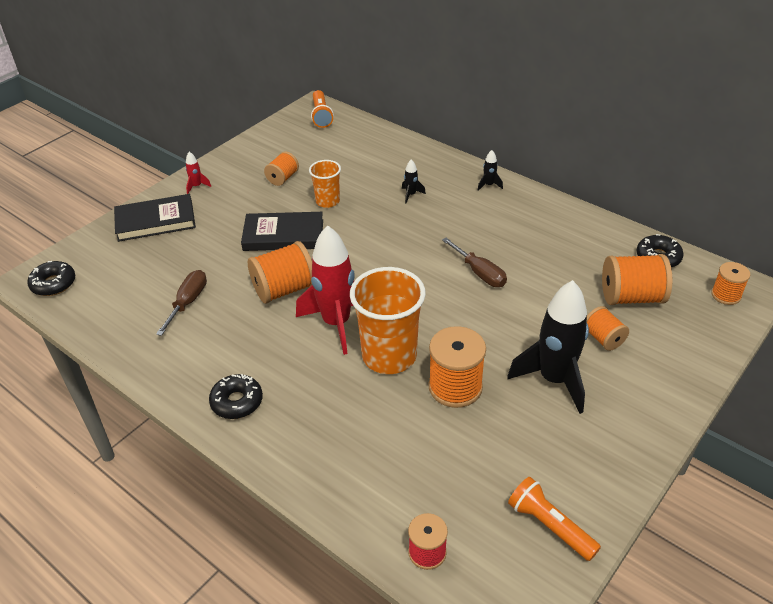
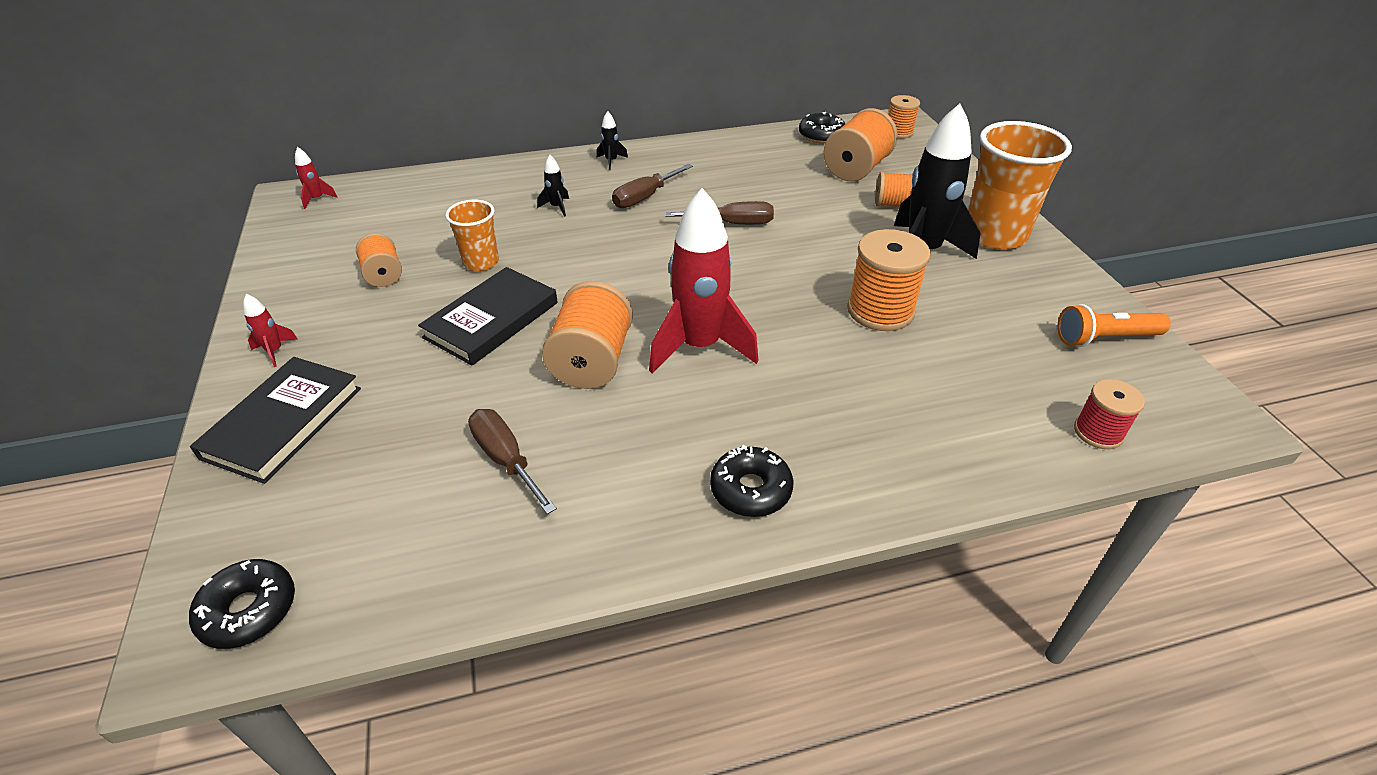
camera: 55 degrees left, 0 degrees up
(321, 115) = (317, 199): orange flashlight -> red rocket
(389, 356) = (793, 332): orange cup -> orange cup (994, 235)
(464, 221) = (645, 197): none -> brown screwdriver

